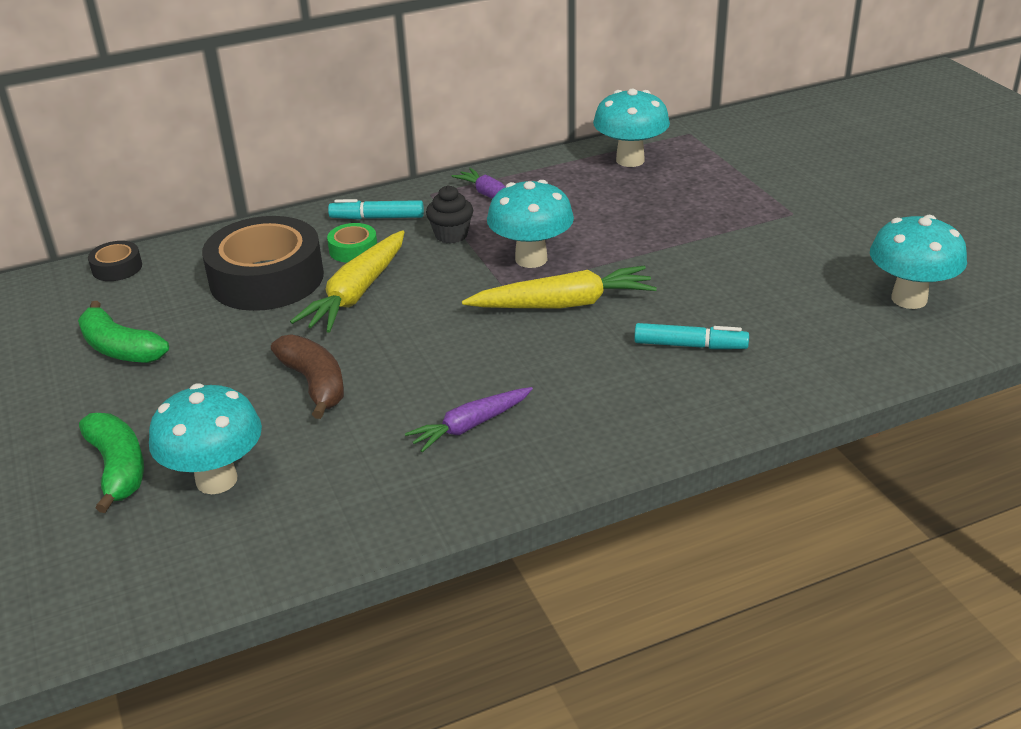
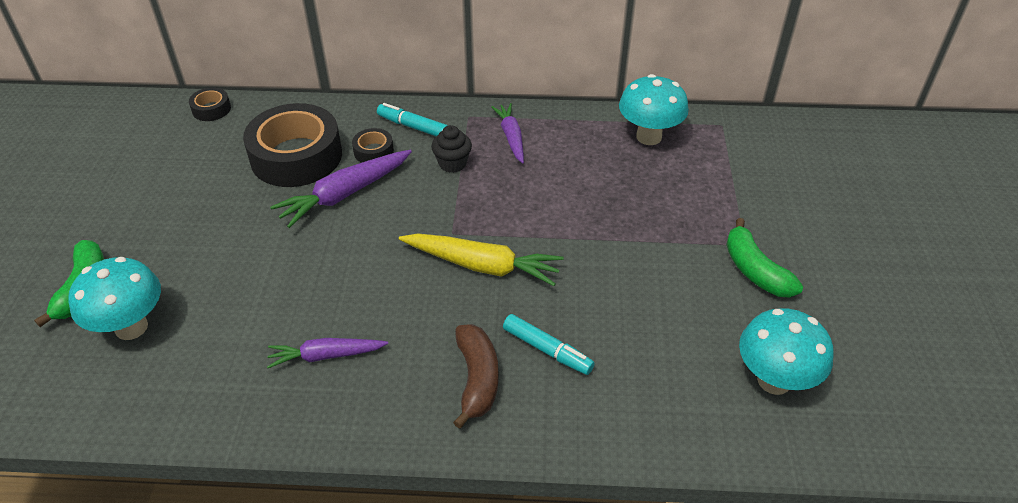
camera: 25 degrees right, 10 degrees up
(120, 348) = (161, 183): green banana -> green banana (755, 270)
(314, 383) = (254, 268): brown banana -> brown banana (477, 379)
(353, 249) = (373, 151): green tape -> black tape
(357, 293) = (345, 194): yellow carrot -> purple carrot
(531, 259) = (493, 210): turquoise mushroom -> none

